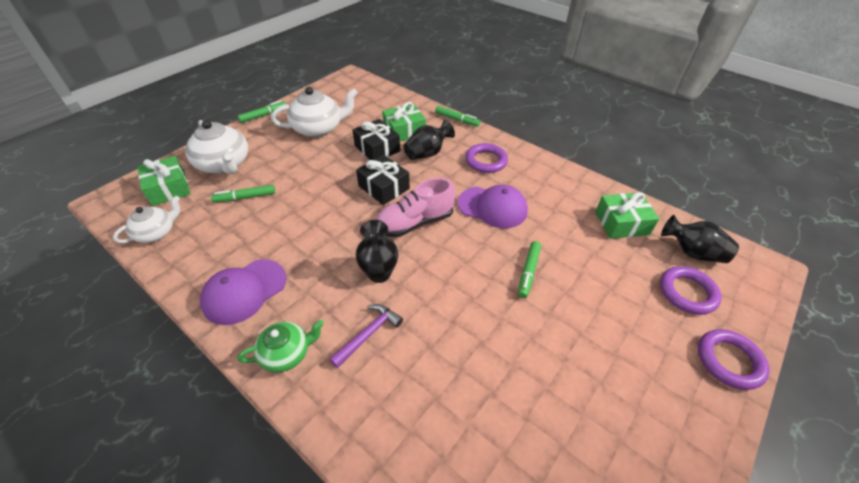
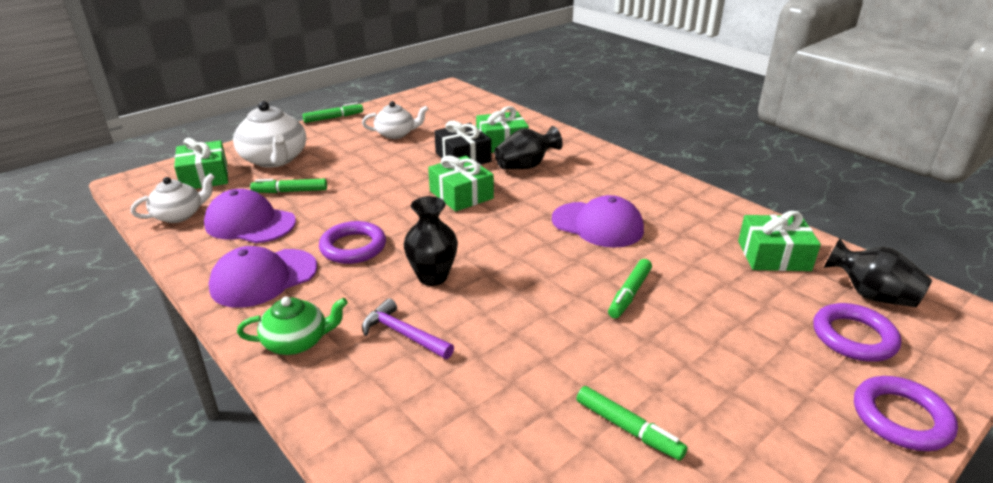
camera: 10 degrees right, 15 degrees down
(219, 235) = (250, 223): none -> purple cap
(319, 128) = (396, 134): white teapot -> white teapot, size x0.62
(369, 334) = (403, 334): purple hammer -> purple hammer turned 105 degrees counterclockwise
(384, 187) = (461, 195): black gift -> green gift
(414, 223) = (491, 232): pink shoe -> none
(457, 120) = (572, 136): green marker -> green marker (628, 429)
(486, 161) = (600, 179): purple ring -> purple ring (353, 247)

